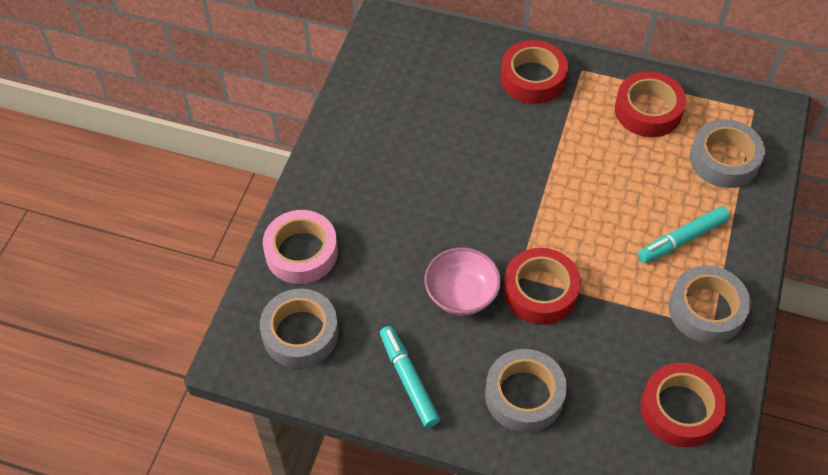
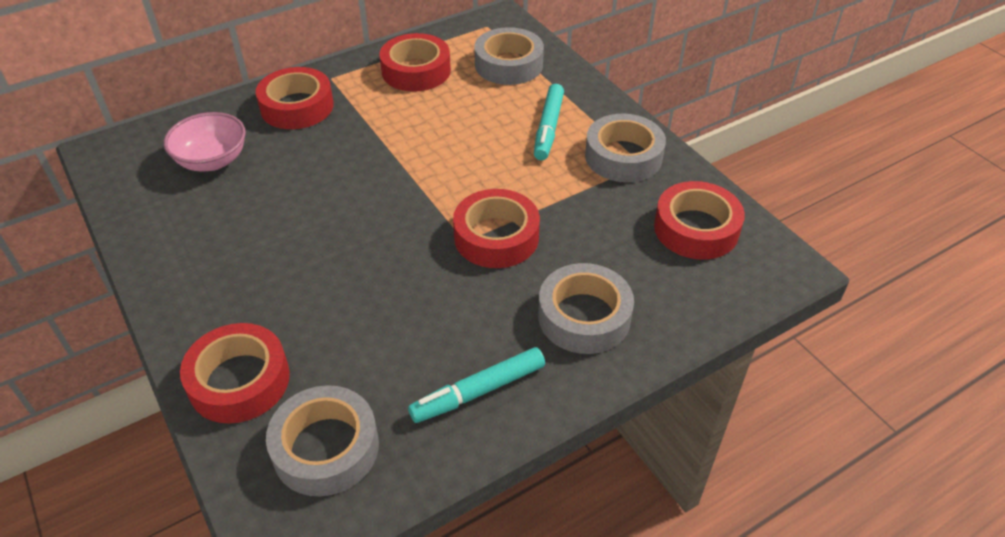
camera: 50 degrees left, 10 degrees down
(301, 252) = (239, 381): pink tape -> red tape
(408, 380) = (478, 392): turquoise marker -> turquoise marker turned 45 degrees counterclockwise
(461, 294) = (437, 290): pink bowl -> pink bowl (212, 161)

